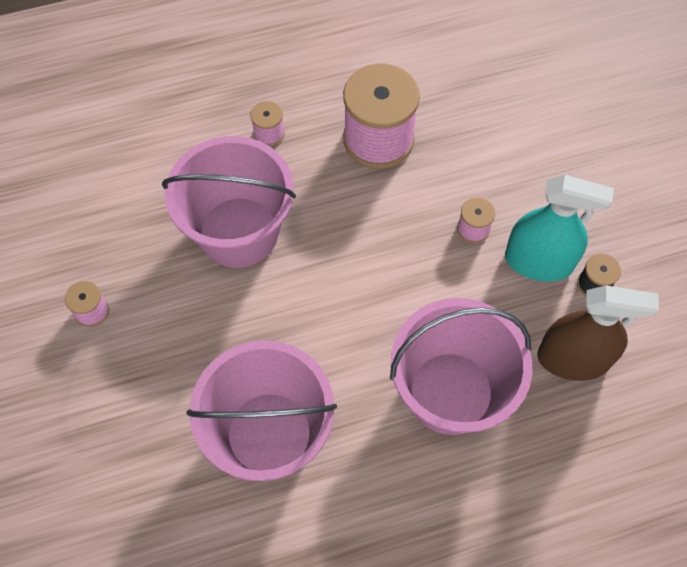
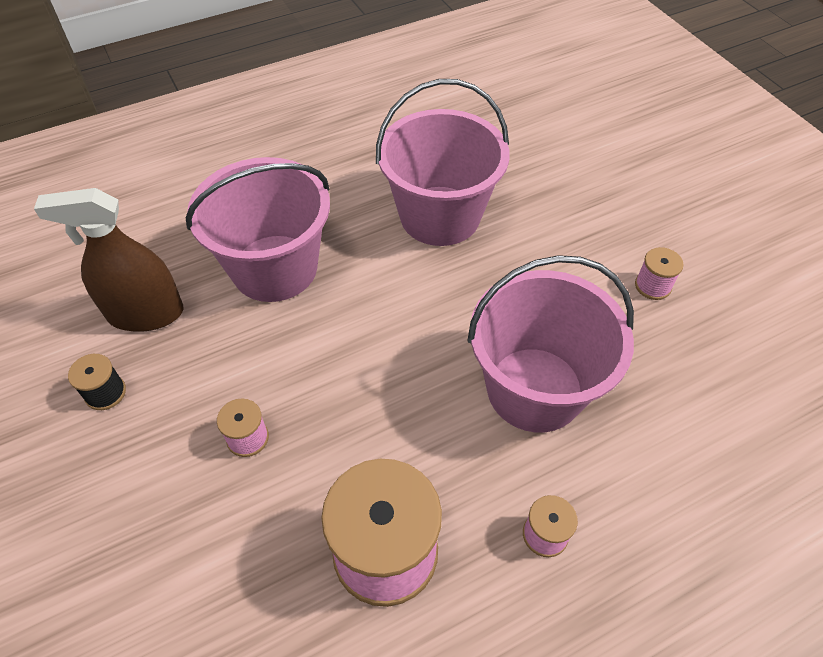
camera: 170 degrees right, 10 degrees down
(538, 262) = (168, 409): turquoise spray bottle -> none

